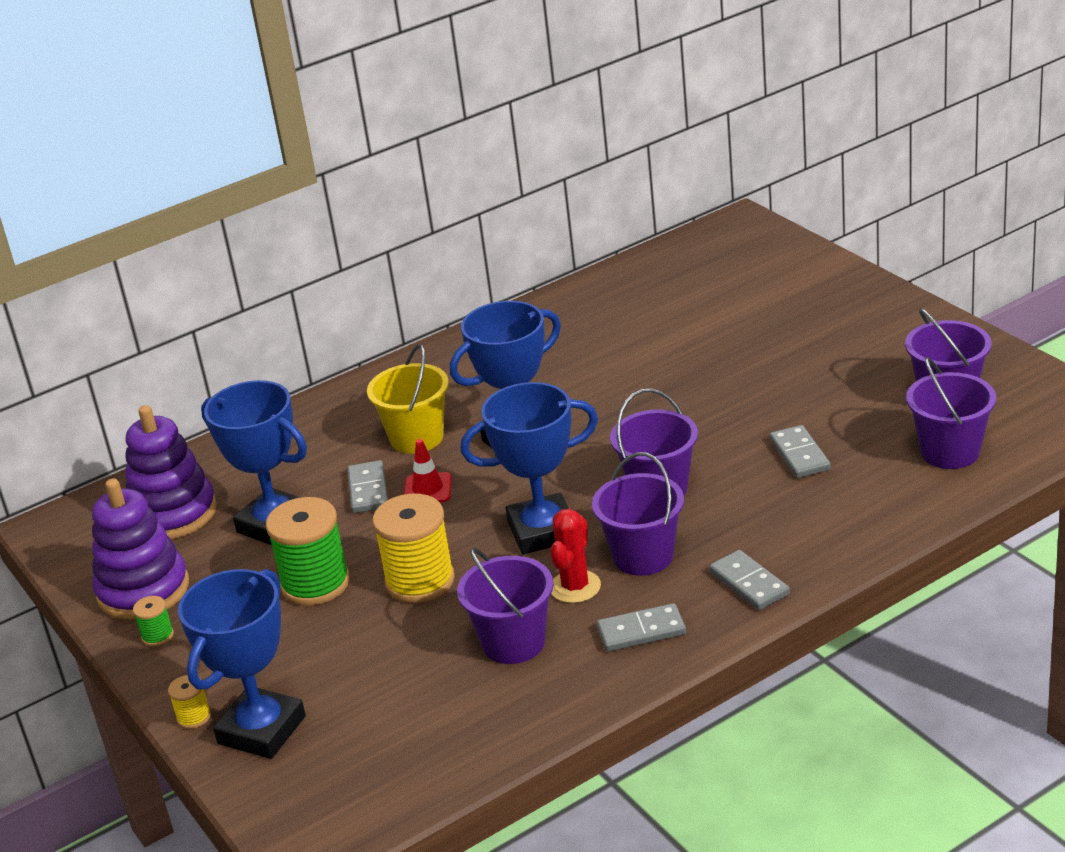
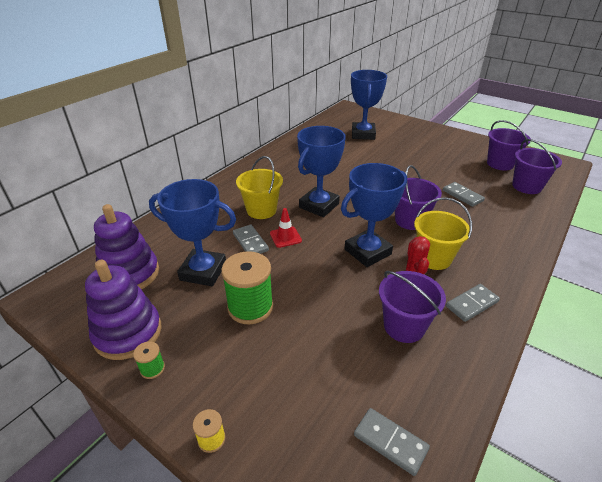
camera: 25 degrees left, 5 degrees up
(262, 730) = (273, 439): blue trophy -> blue trophy (363, 134)
(420, 581) = (317, 294): yellow spool -> none
(643, 556) = (433, 258): purple bucket -> yellow bucket
(749, 583) = (502, 264): grey domino -> grey domino (390, 442)

